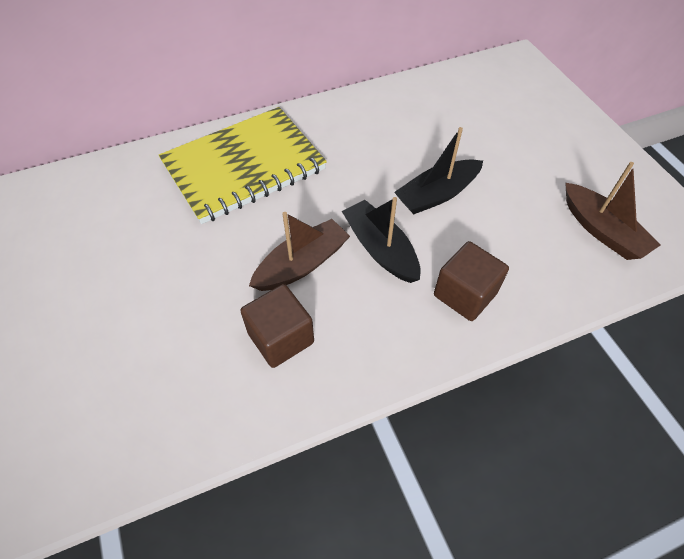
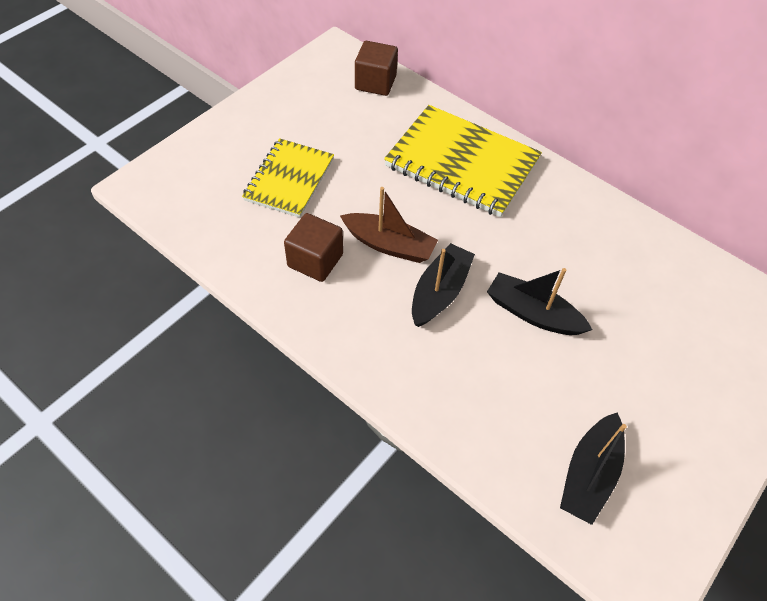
camera: 60 degrees right, 0 degrees up
(153, 318) = (289, 179): none -> yellow notebook
(465, 294) = (431, 372): brown cube -> brown cube (375, 82)
(602, 230) = (589, 474): brown boat -> black boat

